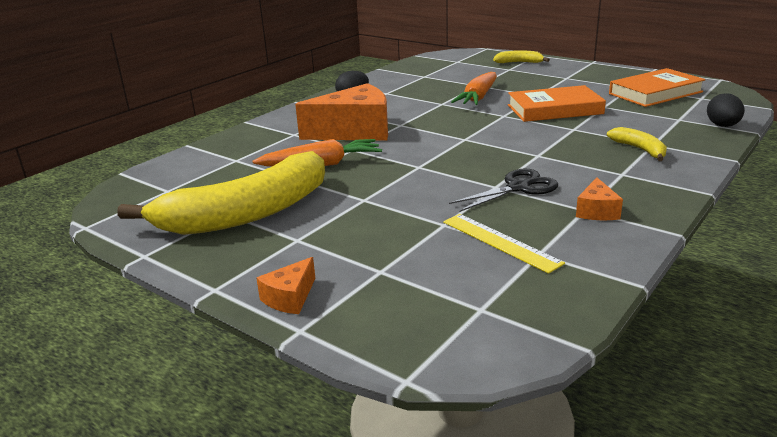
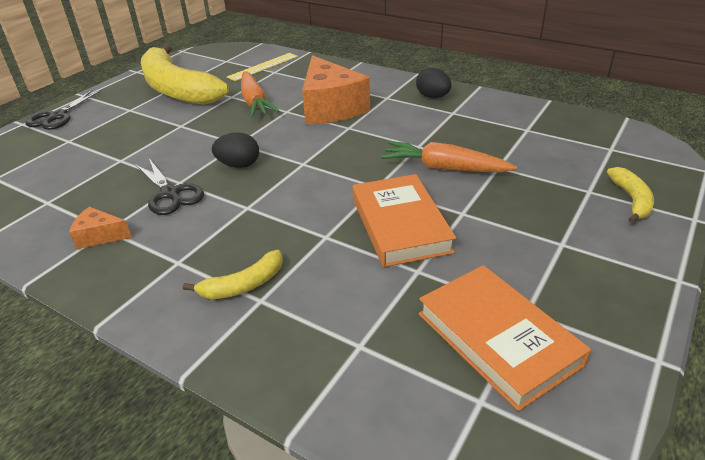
camera: 85 degrees right, 10 degrees up
(290, 298) = (58, 116): orange cheese -> black scissors
(500, 242) = (76, 184): yellow ruler -> yellow ruler (263, 67)
(722, 126) = (323, 395): black egg -> black egg (239, 165)

